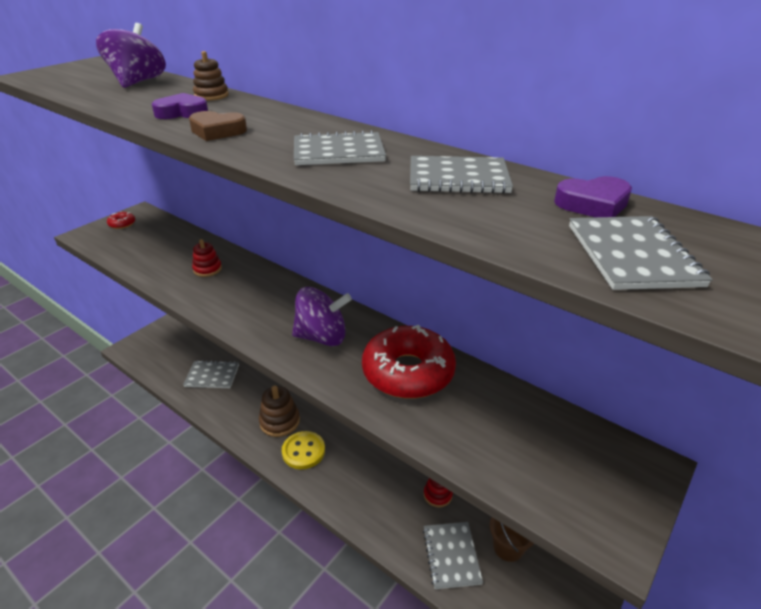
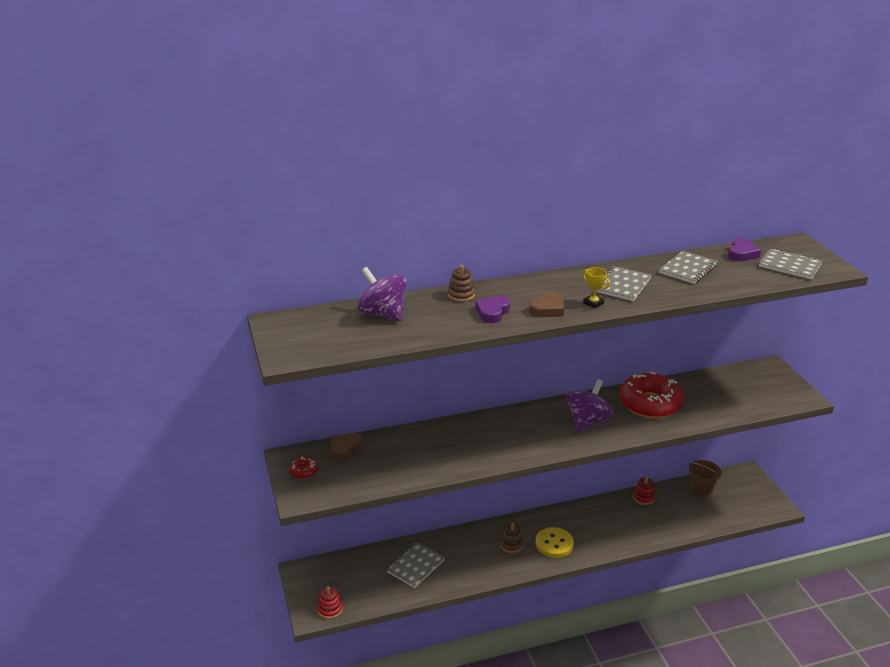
camera: 55 degrees left, 5 degrees down
(166, 228) = (345, 448): none -> brown heart
(207, 269) = (446, 444): red stacking toy -> red stacking toy (330, 609)
(261, 147) = (593, 303): none -> yellow trophy
(280, 421) = (511, 545): brown stacking toy -> brown stacking toy, size x0.63
(451, 555) = (691, 513): grey notebook -> none

